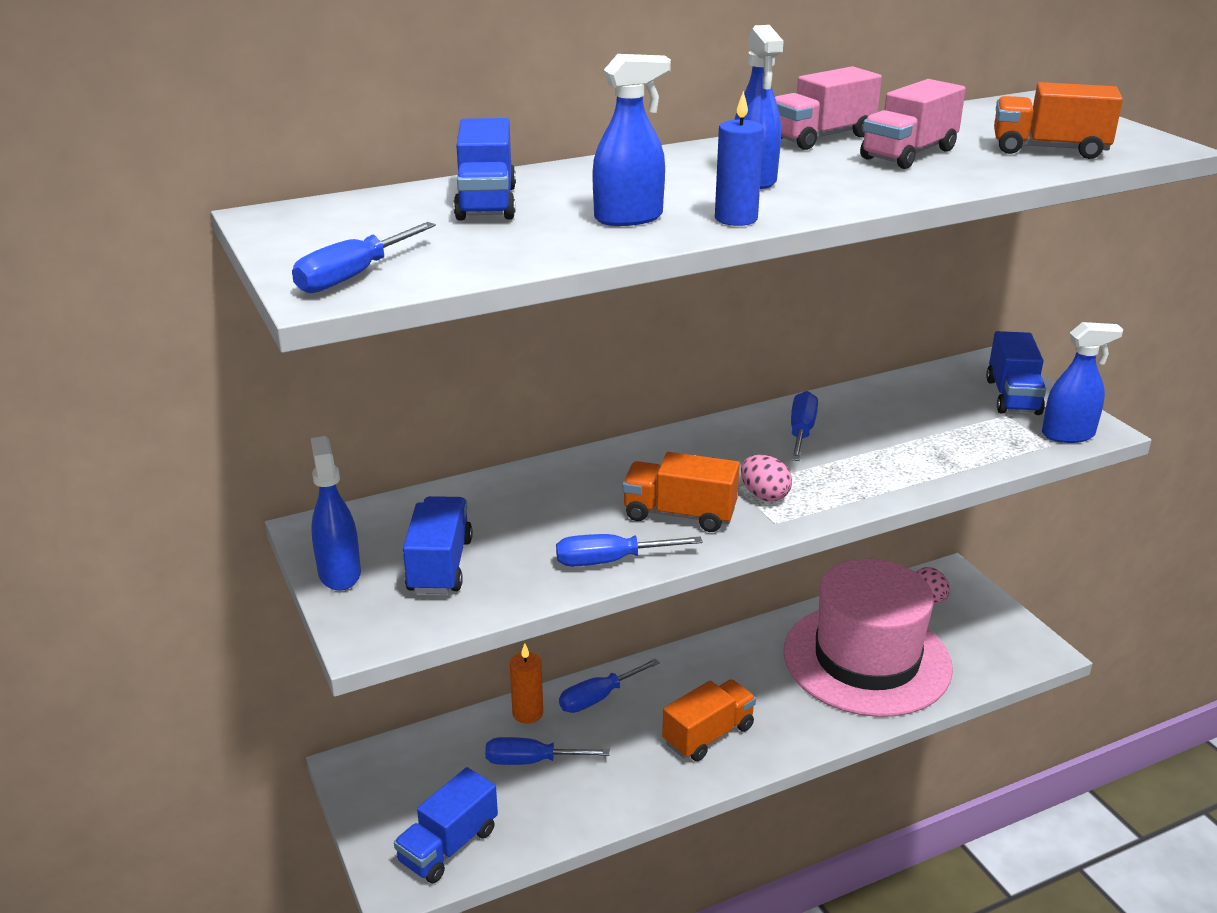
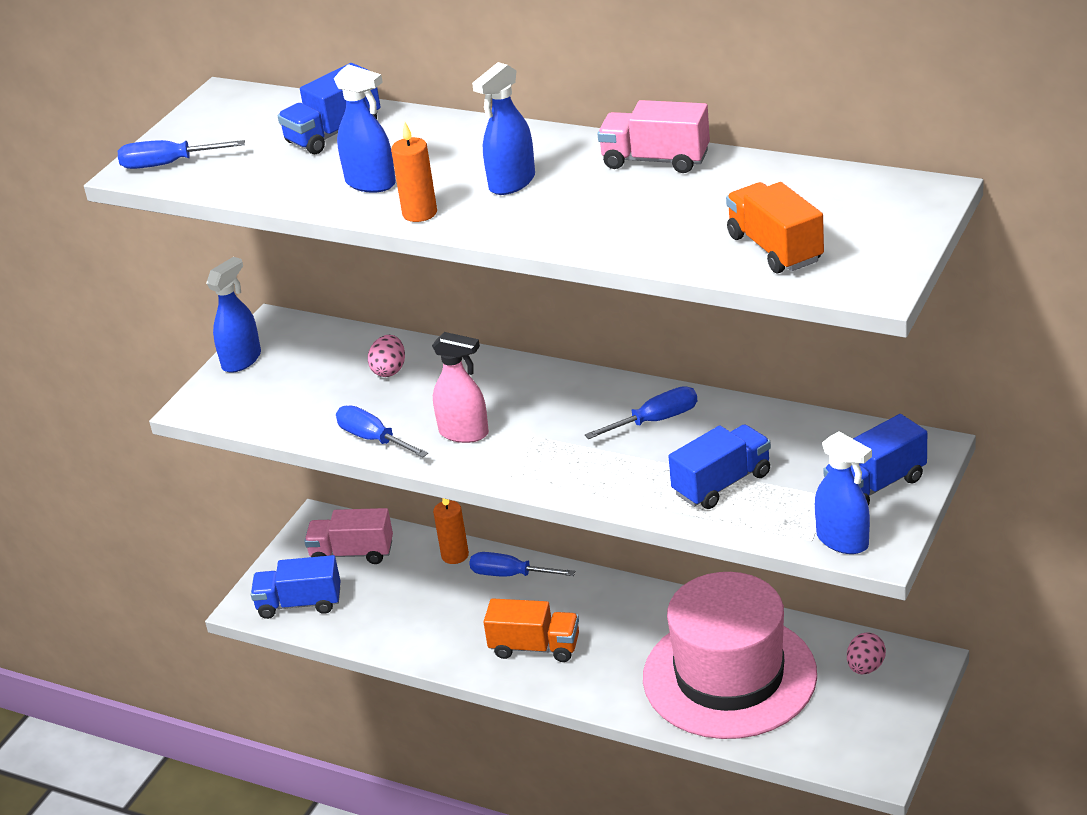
camera: 55 degrees right, 5 degrees up
(440, 566) = (291, 386): blue truck -> blue truck (722, 484)
(531, 761) = (411, 587): blue screwdriver -> none
(679, 514) = (464, 433): orange truck -> pink spray bottle
(736, 219) = (419, 213): blue candle -> orange candle
(764, 495) = (536, 452): pink egg -> pink egg (389, 370)
(908, 154) = (666, 205): pink truck -> pink truck (352, 553)

